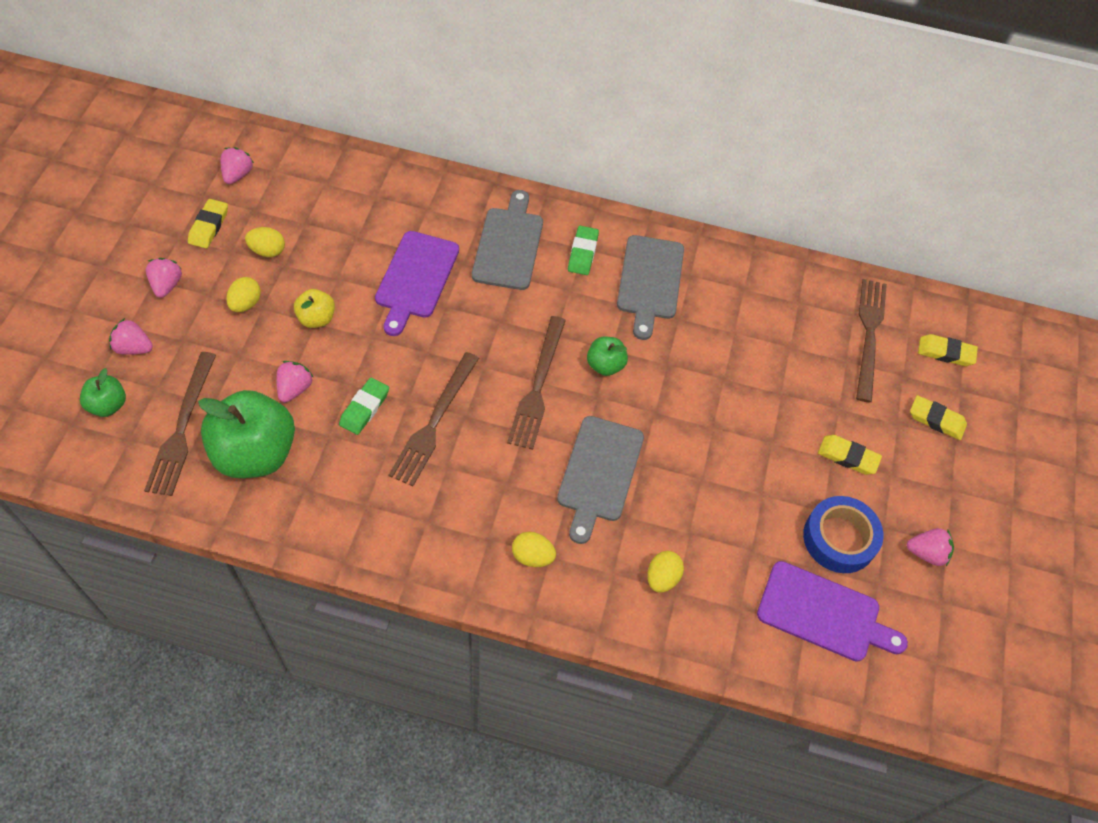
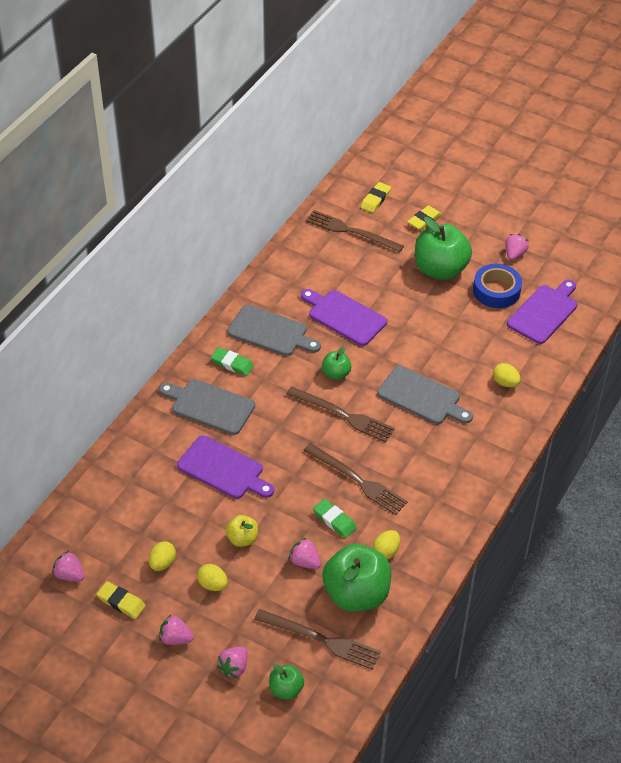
camera: 70 degrees left, 10 degrees down
(532, 556) = (476, 446): yellow egg -> yellow egg (386, 551)
(709, 356) = (344, 316): none -> purple cutting board
(848, 457) = (440, 269): yellow eraser -> green apple

